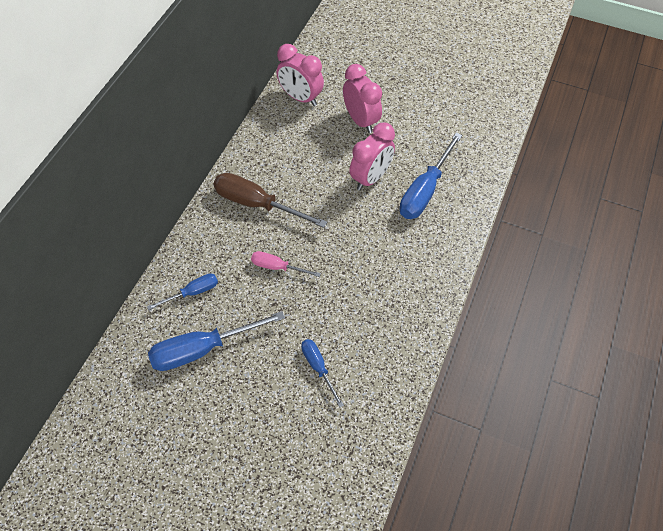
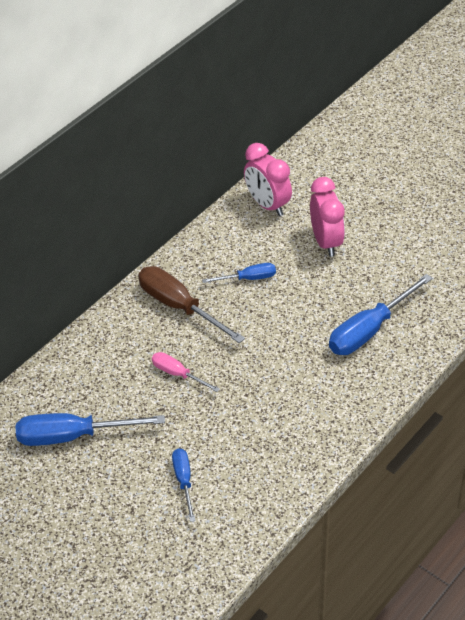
camera: 20 degrees right, 10 degrees down
(192, 293) = (81, 380): blue screwdriver -> blue screwdriver (248, 278)
(370, 178) = (313, 304): pink clock -> none

